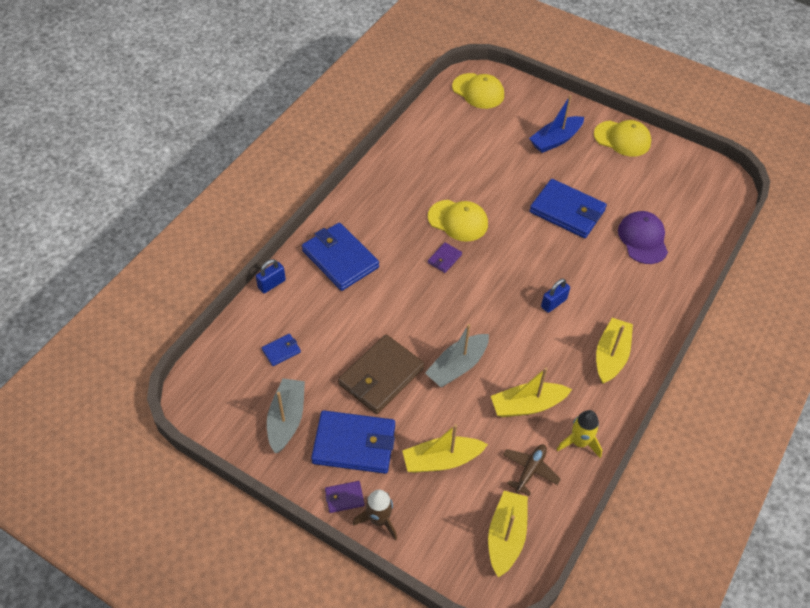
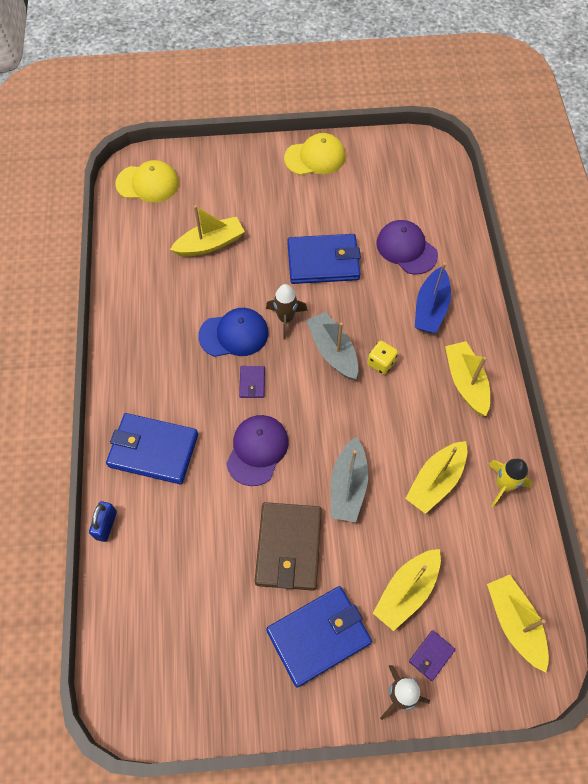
camera: 35 degrees left, 10 degrees up
(281, 351) = (173, 590): blue wallet -> none
(286, 419) = (236, 660): grey boat -> grey boat (333, 351)
(344, 498) = (352, 698): purple wallet -> purple wallet (431, 655)
(411, 303) = (257, 450): none -> purple cap
(458, 221) = (234, 334): yellow cap -> blue cap
(490, 153) = (210, 244): none -> yellow boat
(505, 232) = (285, 318): none -> brown rocket
(530, 470) = (485, 543): brown plane -> none
(553, 303) = (381, 363): blue padlock -> yellow dice
(555, 140) = (258, 194): blue boat -> blue boat (430, 308)

